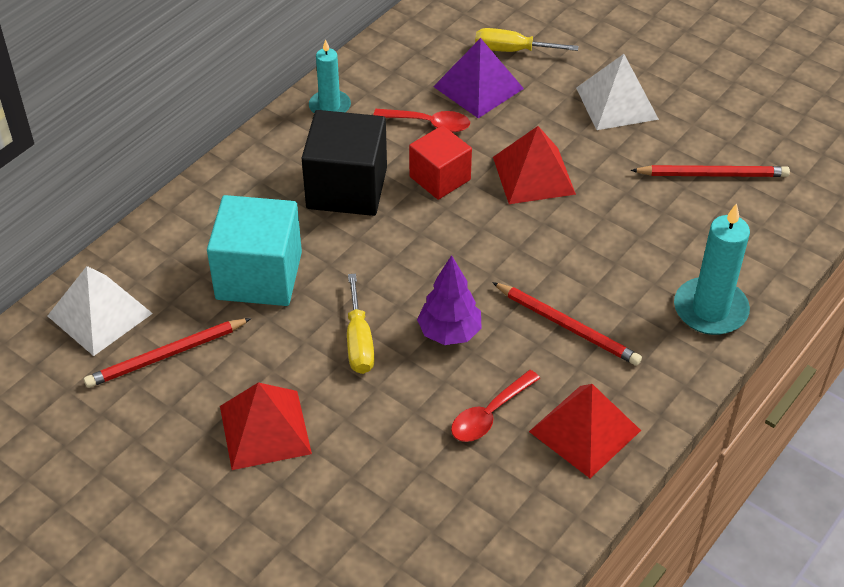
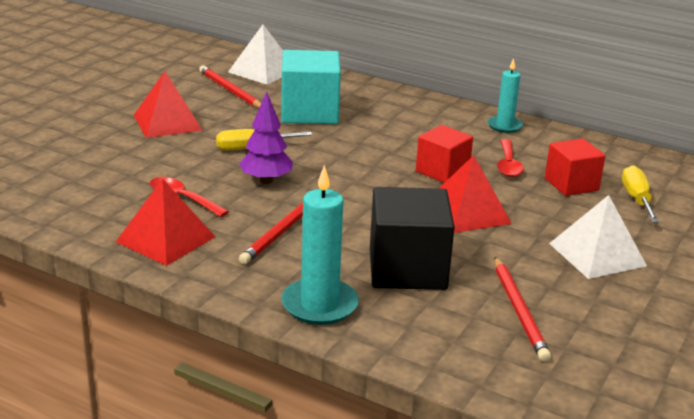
camera: 80 degrees right, 20 degrees down
(347, 188) = (413, 136): black cube -> black cube (407, 269)
(478, 87) = (571, 184): purple pyramid -> red cube

